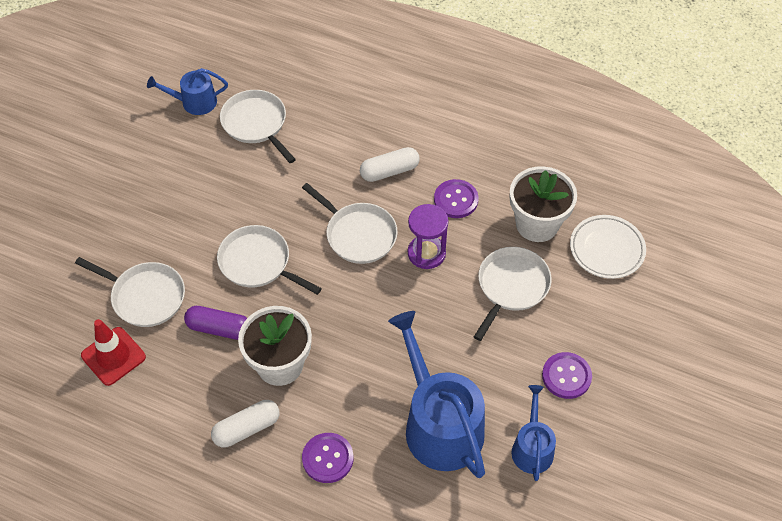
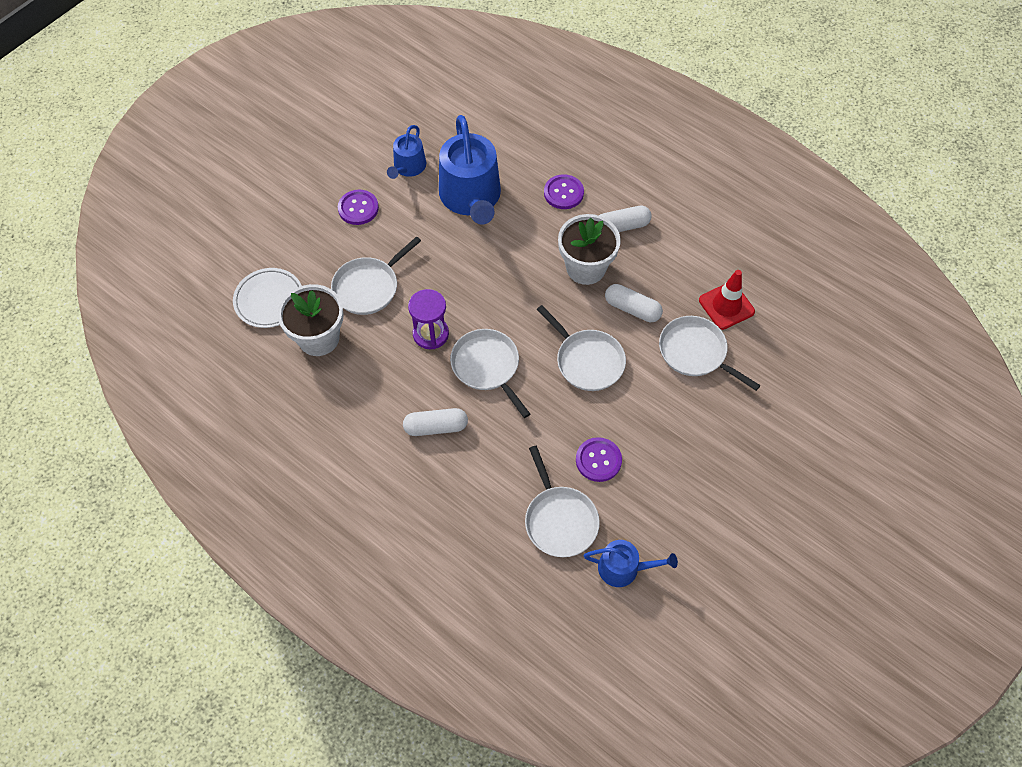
camera: 165 degrees left, 5 degrees up
(219, 328) = (632, 309): purple capsule -> white capsule
(456, 200) = (383, 380): purple button -> purple button (598, 460)

